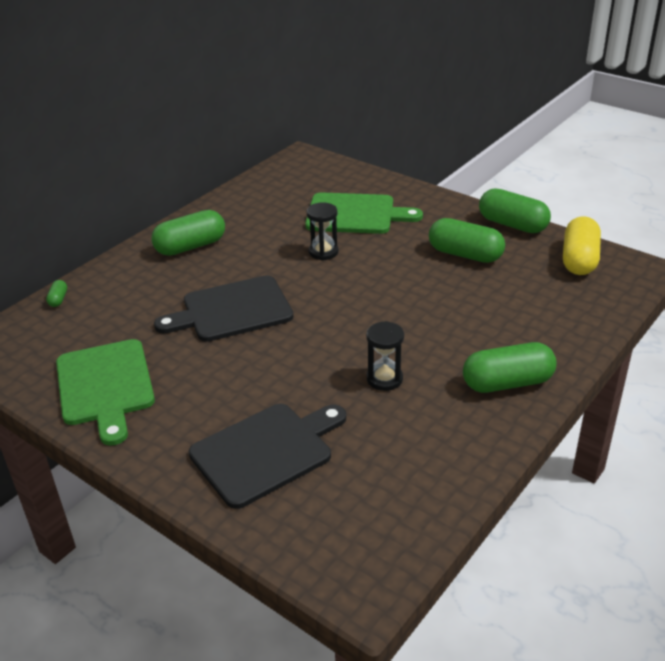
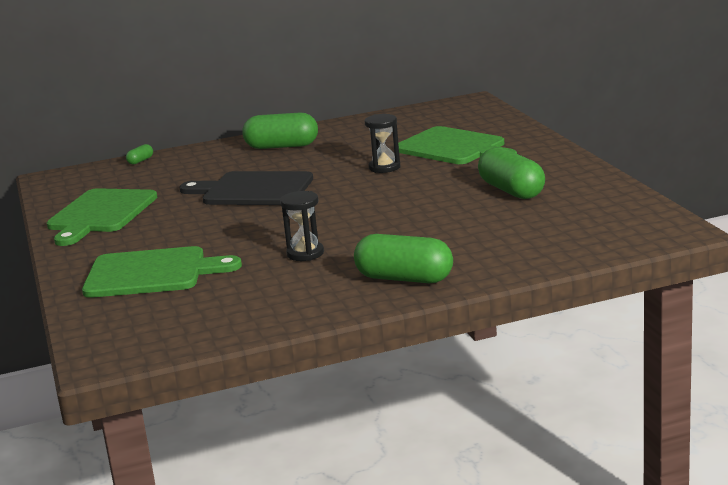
camera: 35 degrees right, 15 degrees down
(266, 451) = (152, 273): black cutting board -> green cutting board
(512, 225) = (596, 178): green capsule -> none
(579, 260) = (622, 214): yellow capsule -> none

